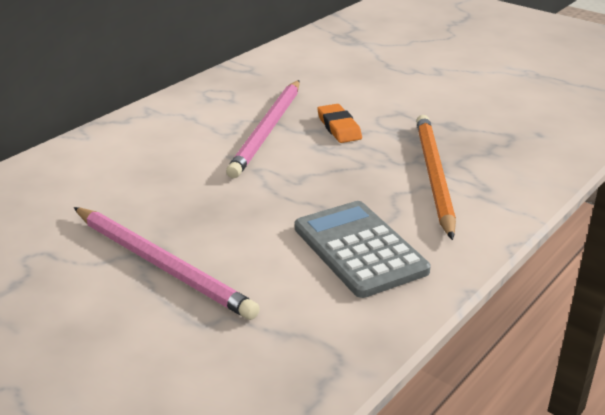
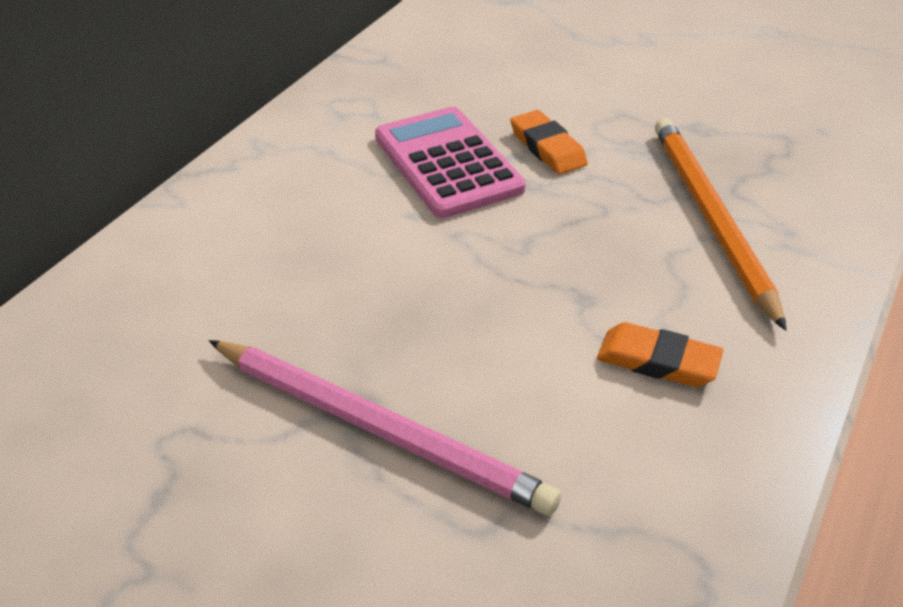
camera: 10 degrees left, 10 degrees up
(267, 130) = (447, 163): pink pencil -> pink calculator
(359, 249) = (658, 361): grey calculator -> orange eraser

